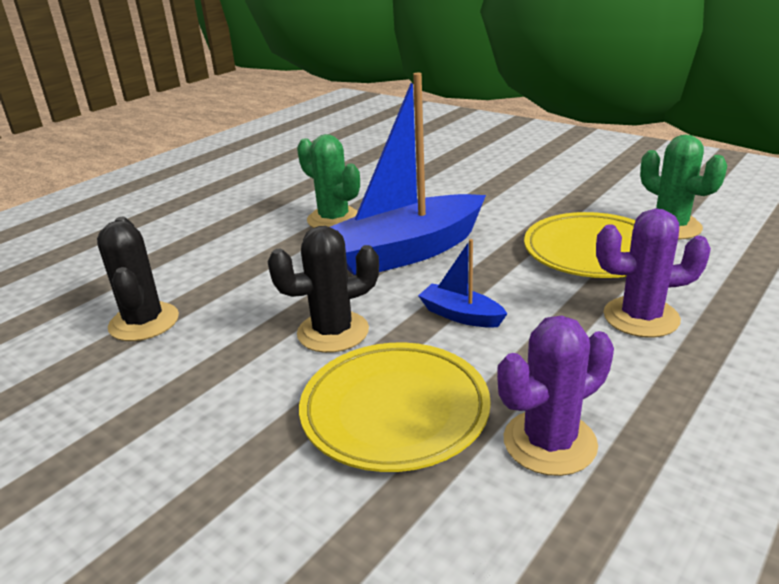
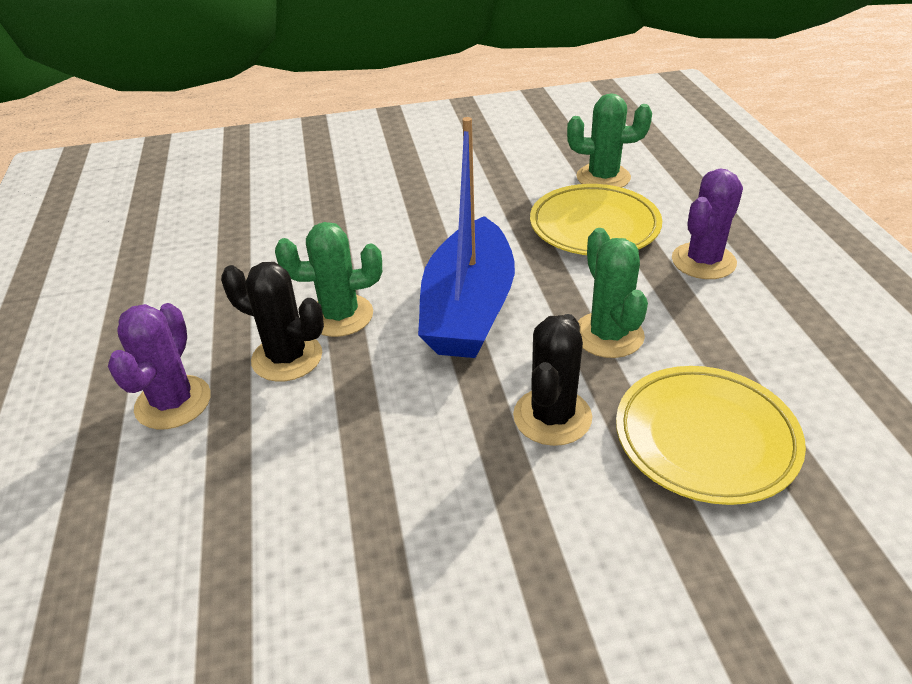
camera: 50 degrees left, 10 degrees up
(144, 322) = (371, 545): black cactus -> black cactus (287, 358)
(460, 315) = (608, 335): blue boat -> green cactus
(549, 442) = (807, 384): purple cactus -> purple cactus (173, 402)

